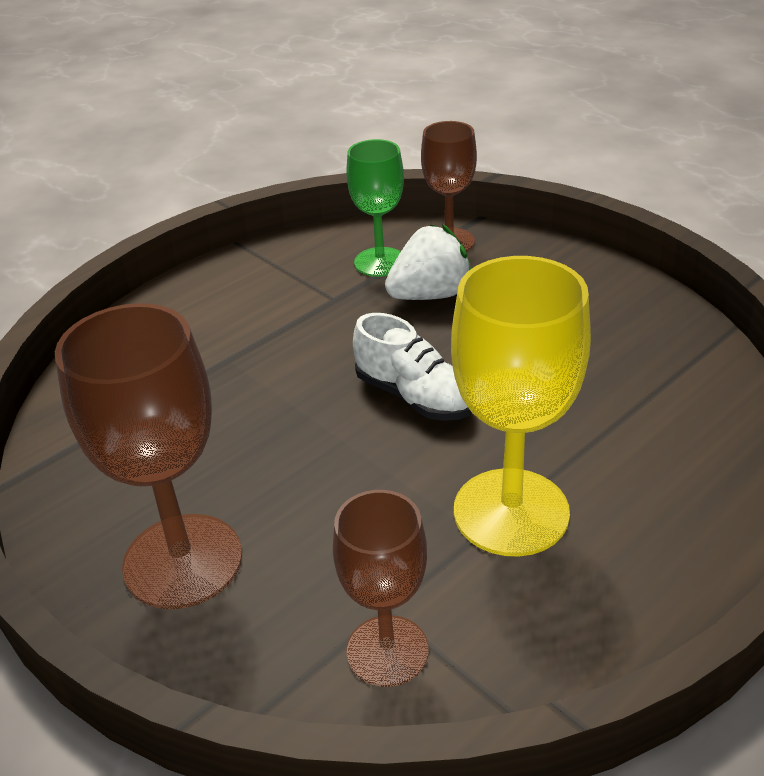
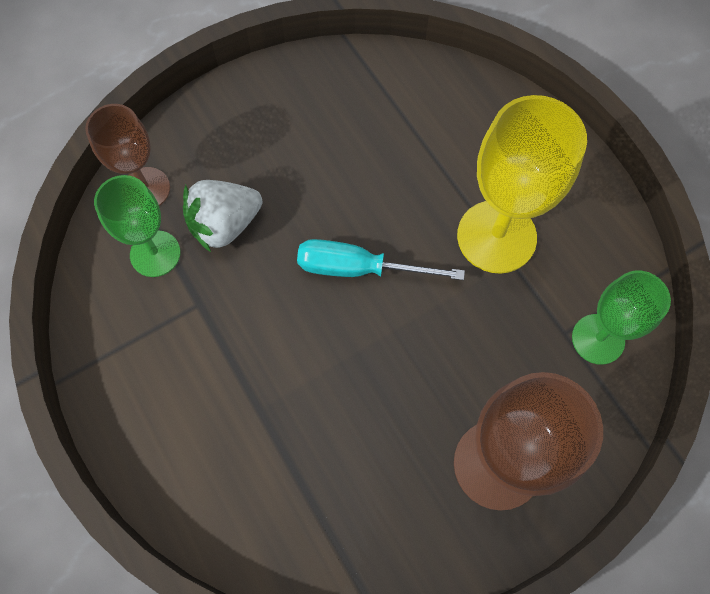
camera: 80 degrees left, 30 degrees up
(387, 651) = (598, 339): brown goblet -> green goblet
(414, 396) = (359, 268): white shoe -> turquoise screwdriver
(430, 295) = (225, 225): white strawberry -> white strawberry turned 105 degrees counterclockwise

